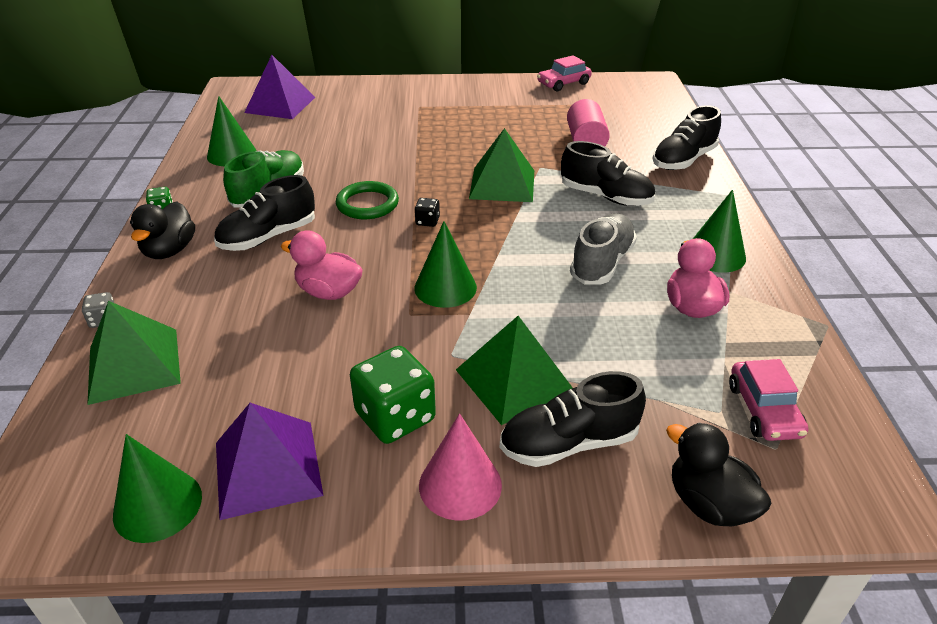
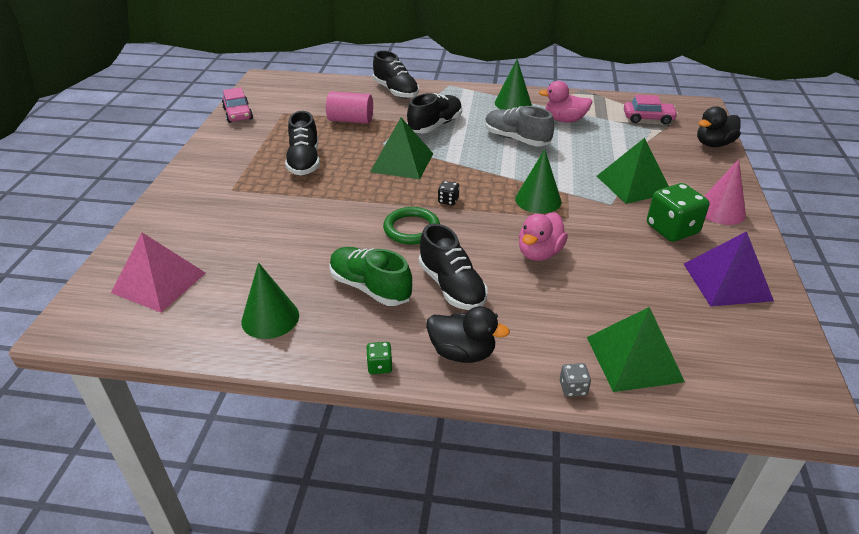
camera: 80 degrees left, 0 degrees up
(157, 505) = (771, 330): green cone -> none
(280, 105) = (159, 282): purple pyramid -> pink pyramid
(569, 443) = (682, 174): black shoe -> black shoe (304, 161)

